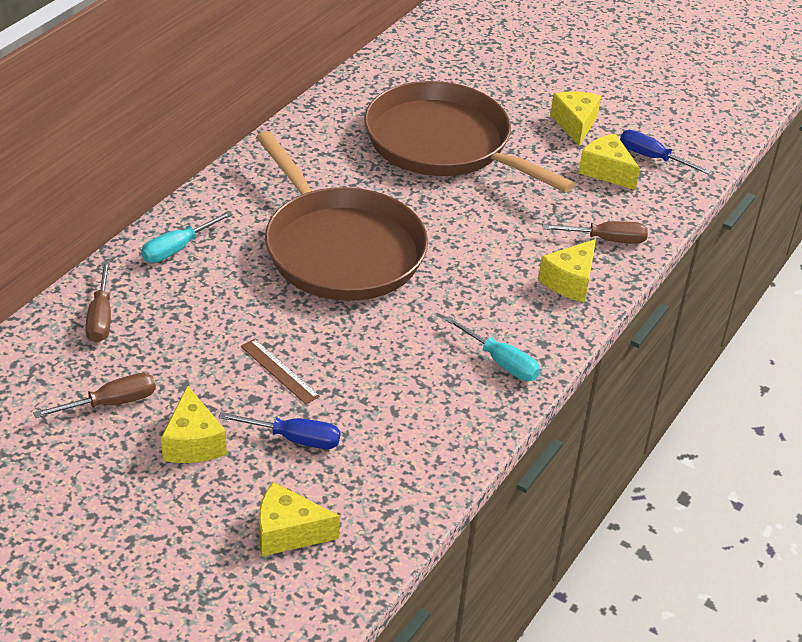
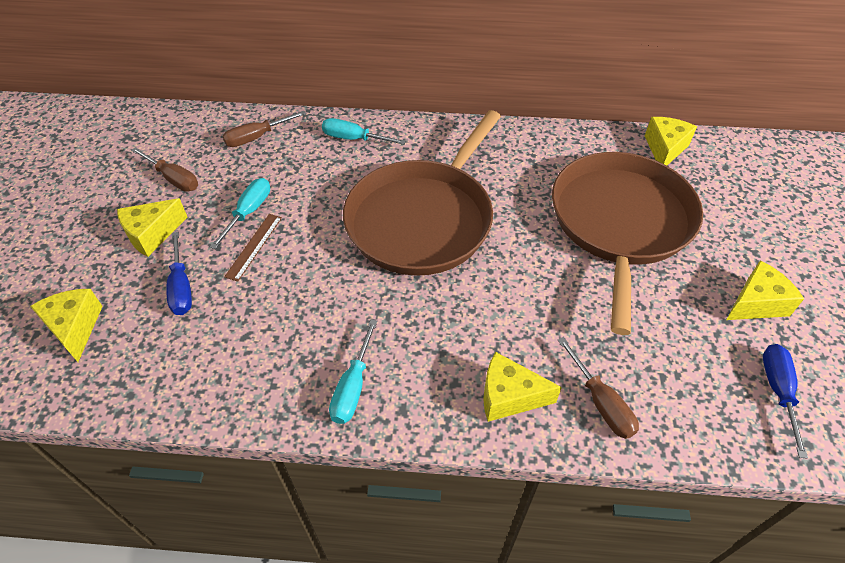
camera: 65 degrees right, 10 degrees up
(223, 360) = (249, 212): none -> turquoise screwdriver
(606, 171) = (710, 359): yellow cheese -> yellow cheese (664, 149)

